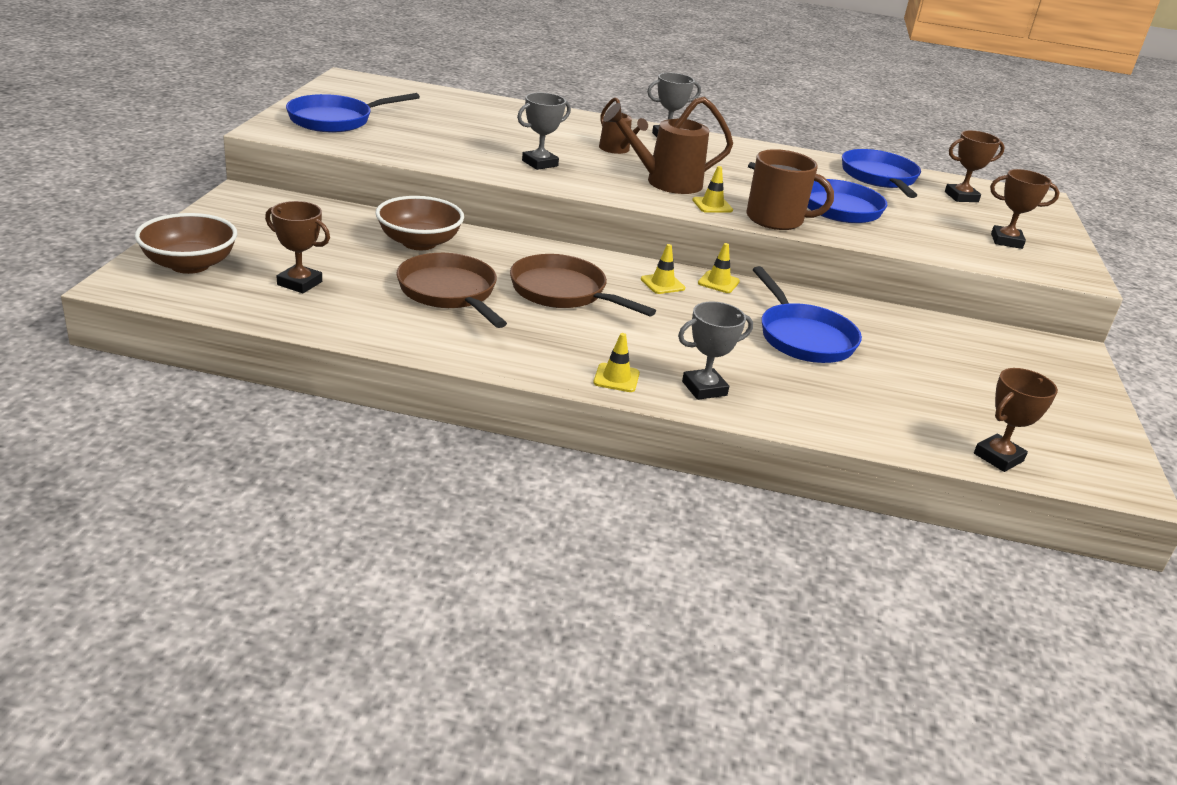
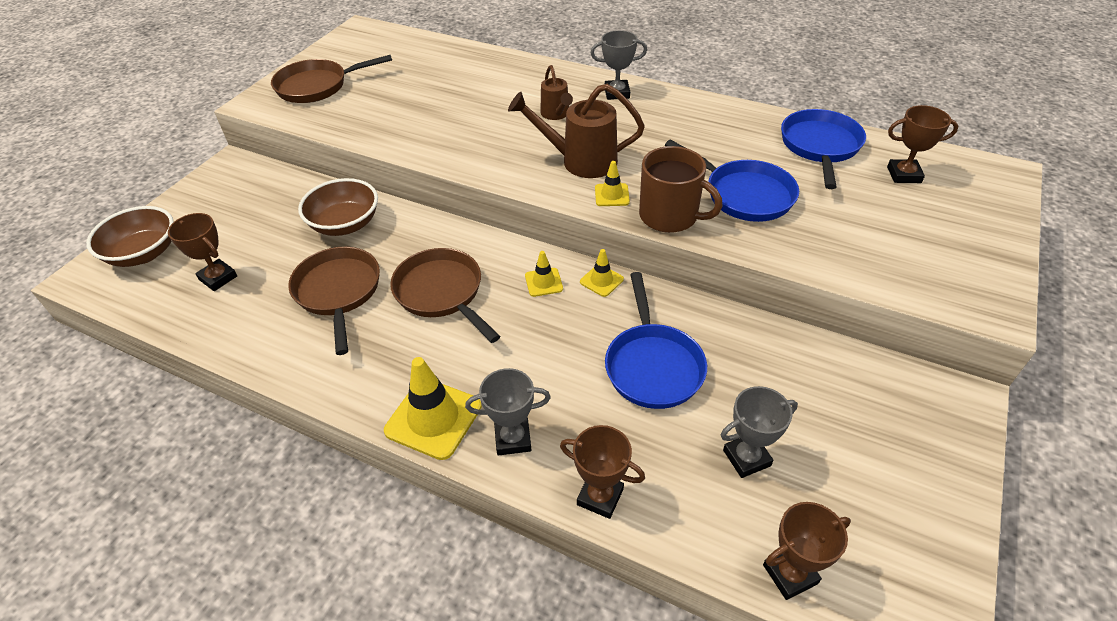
camera: 20 degrees right, 15 degrees up
(335, 120) = (317, 86): blue pan -> brown pan
(540, 163) = (470, 138): grey trophy -> grey trophy (746, 458)
(616, 378) = (433, 418): yellow traffic cone -> yellow traffic cone, size x1.90
(1006, 241) = (926, 249): brown trophy -> brown trophy (600, 497)

